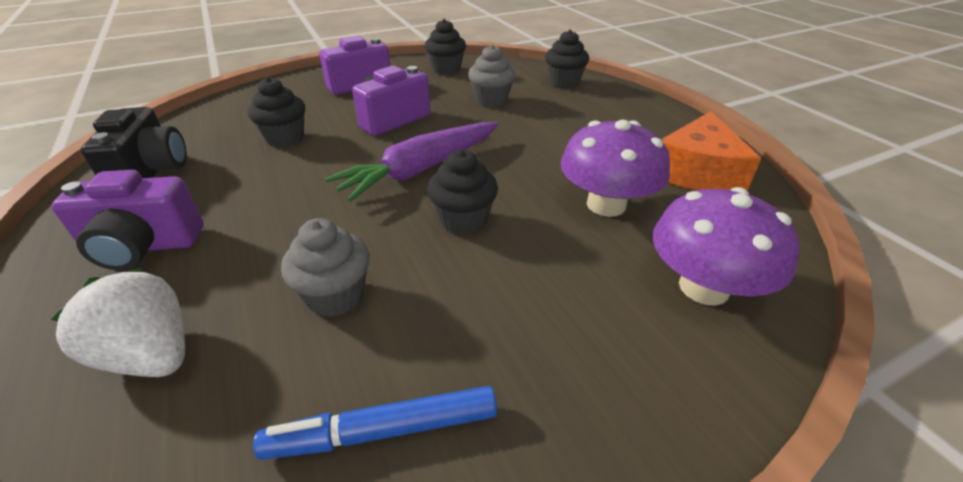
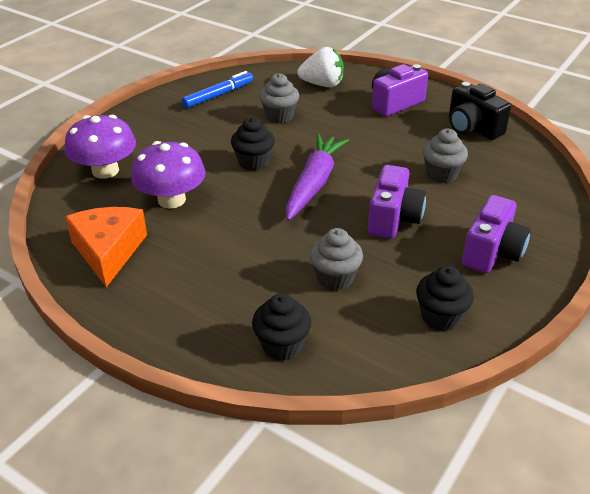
camera: 150 degrees right, 0 degrees up
(285, 138) = (441, 174): black cupcake -> grey cupcake

